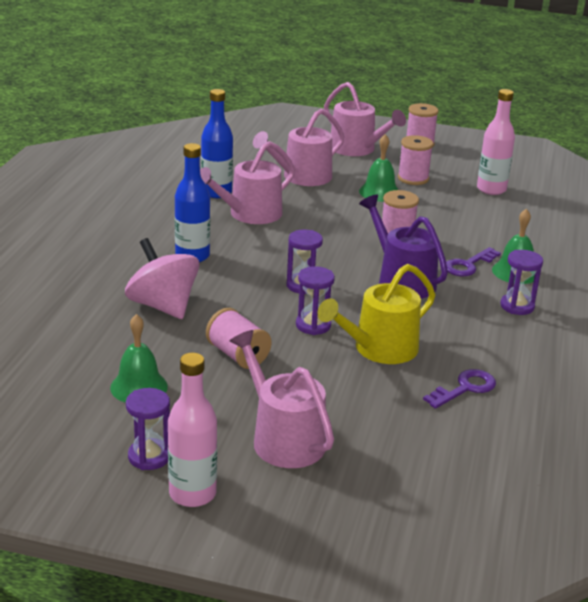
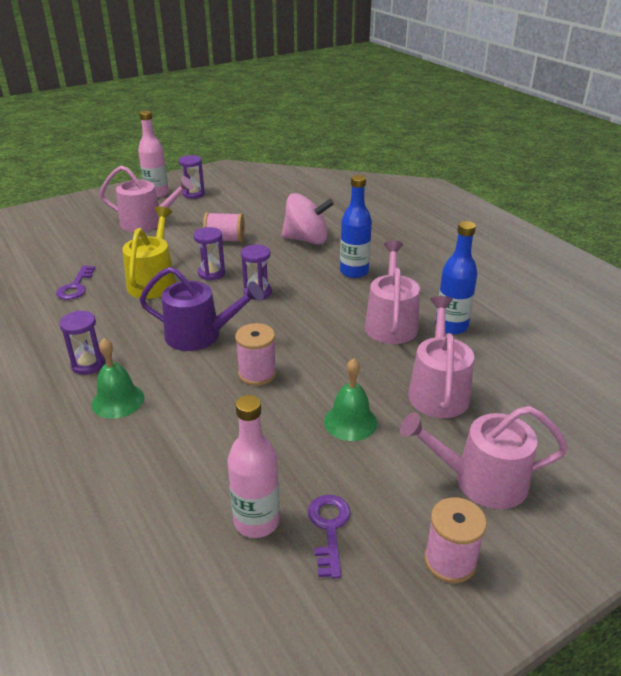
camera: 135 degrees right, 5 degrees up
(139, 387) = (244, 208): green bell -> none
(413, 178) = (354, 471): pink spool -> none
(468, 265) = (165, 382): purple key -> purple key (329, 528)

